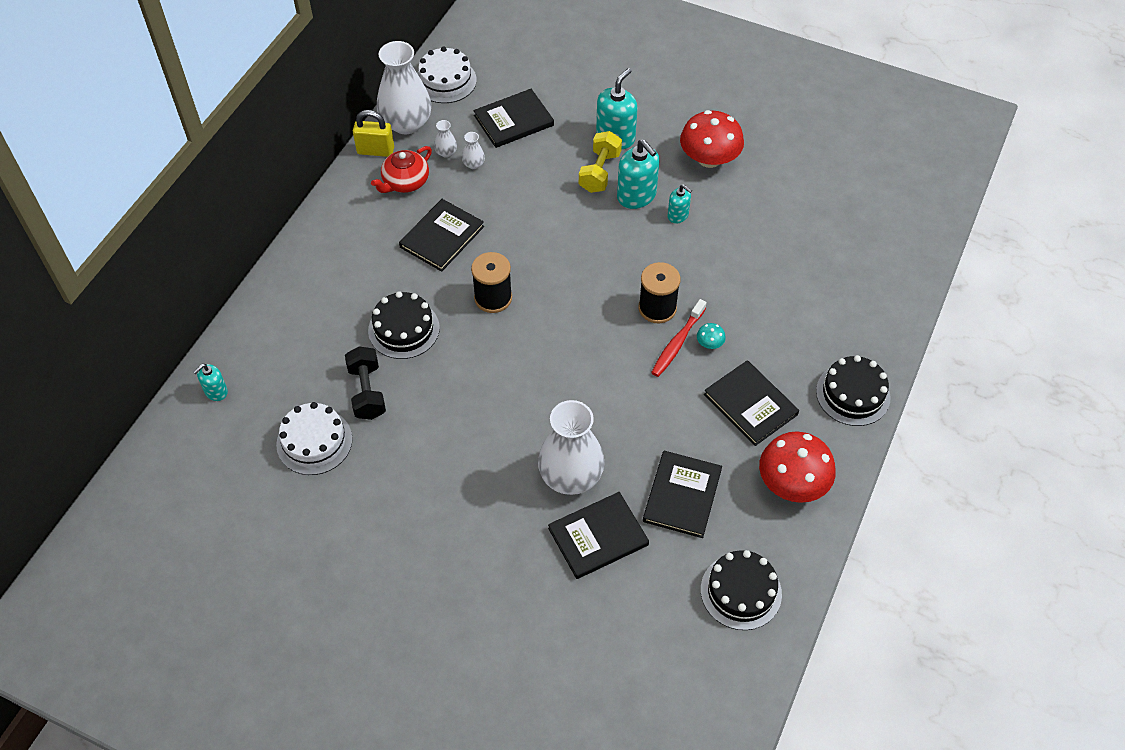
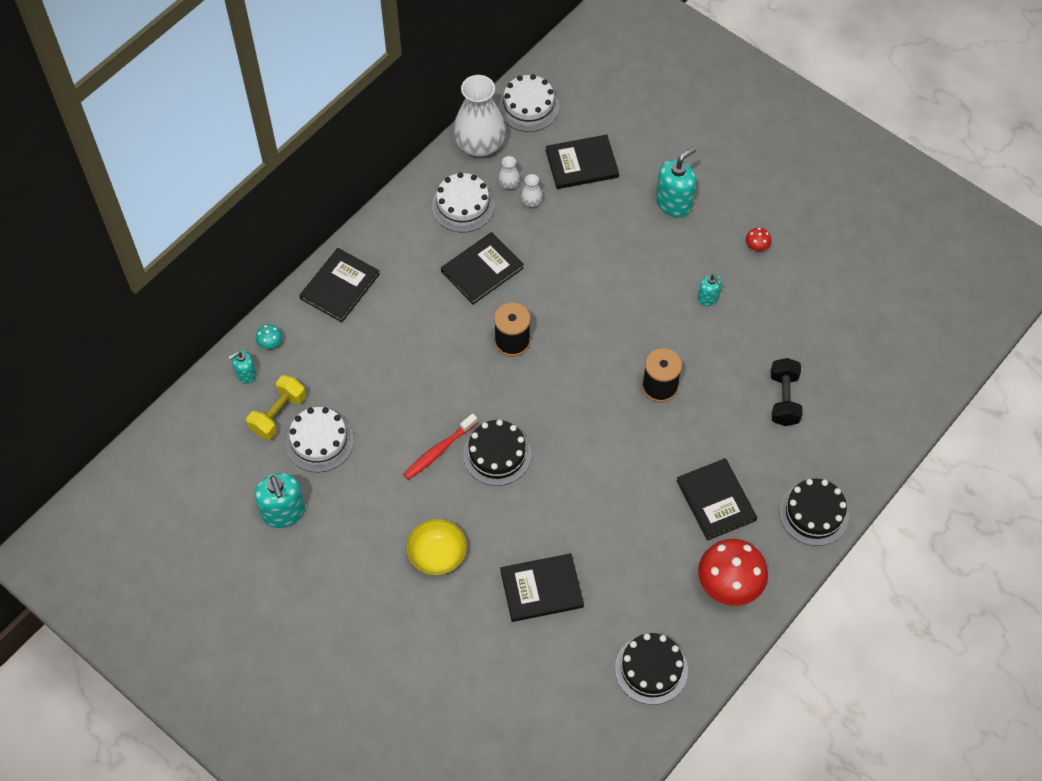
camera: 15 degrees right, 5 degrees up
(367, 392) = (376, 406): black dumbbell -> black dumbbell (784, 399)
(375, 151) = (444, 167): yellow padlock -> none
(404, 329) = (424, 353): black cake -> black cake (497, 454)
(405, 182) = (463, 206): red teapot -> white cake
(475, 528) = (437, 555): none -> yellow bowl
(571, 476) = (534, 528): white vase -> none
(599, 172) = (647, 236): yellow dumbbell -> yellow dumbbell (278, 414)
(636, 196) = (675, 269): turquoise soap dispenser -> turquoise soap dispenser (283, 512)
(677, 343) = (667, 425): red toothbrush -> red toothbrush (438, 451)
(682, 495) = (627, 570): black book -> black book (340, 286)
(709, 158) = (757, 245): red mushroom -> red mushroom, size x0.41
(709, 343) = (697, 433): turquoise mushroom -> turquoise mushroom (270, 342)

